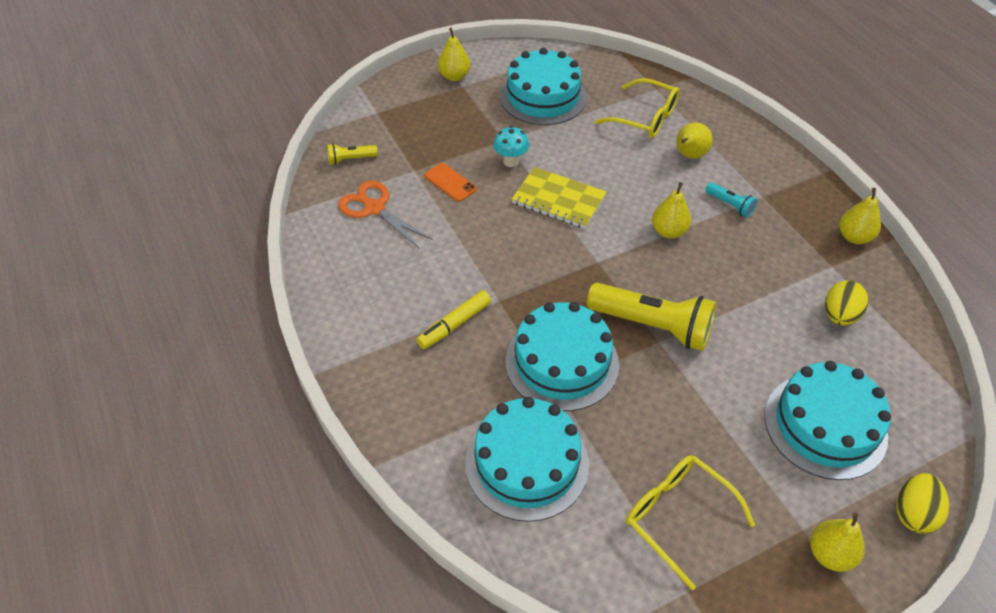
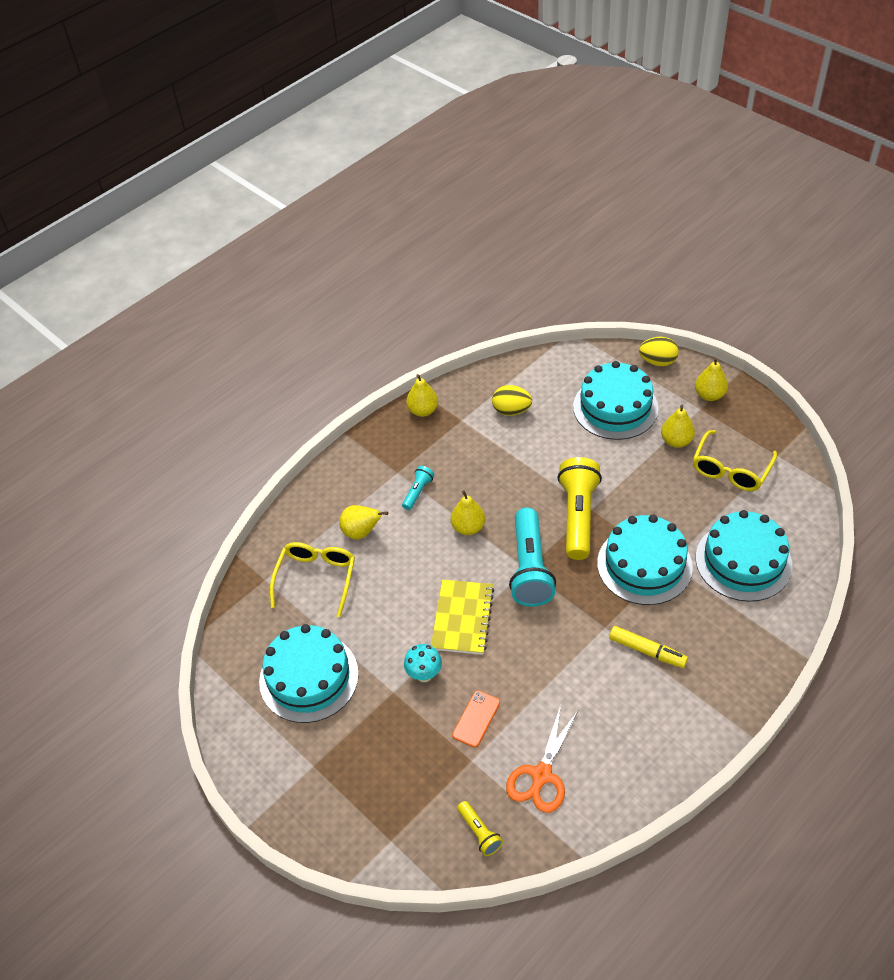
camera: 105 degrees left, 0 degrees up
(454, 76) = (297, 780): yellow pear -> yellow pear (676, 441)
(597, 264) = (530, 568): none -> turquoise flashlight

